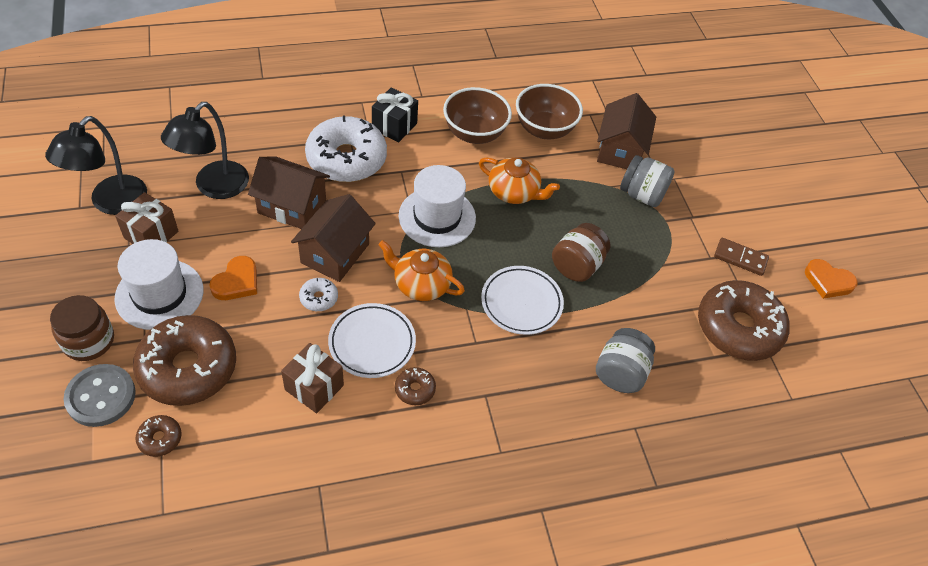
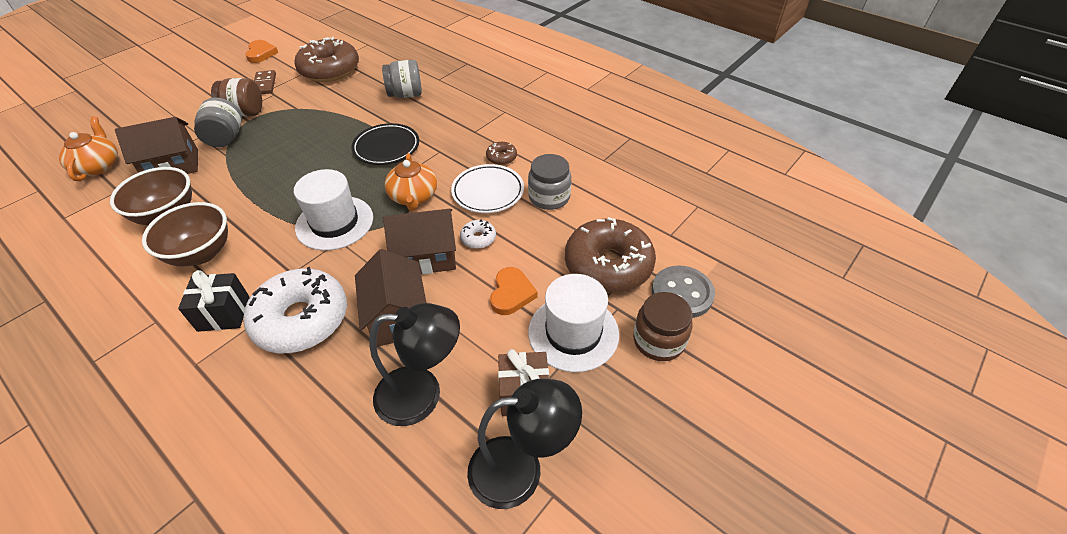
camera: 120 degrees left, 5 degrees down
(160, 439) = (665, 240): brown donut -> none
(237, 282) = (511, 293): orange heart -> orange heart turned 105 degrees clockwise
(314, 387) = (549, 197): brown gift -> grey jar
(514, 192) = (270, 197): orange teapot -> orange teapot (98, 166)
(521, 303) = (386, 147): white plate -> black plate
(577, 266) = (329, 139): brown jar -> brown jar (244, 113)

